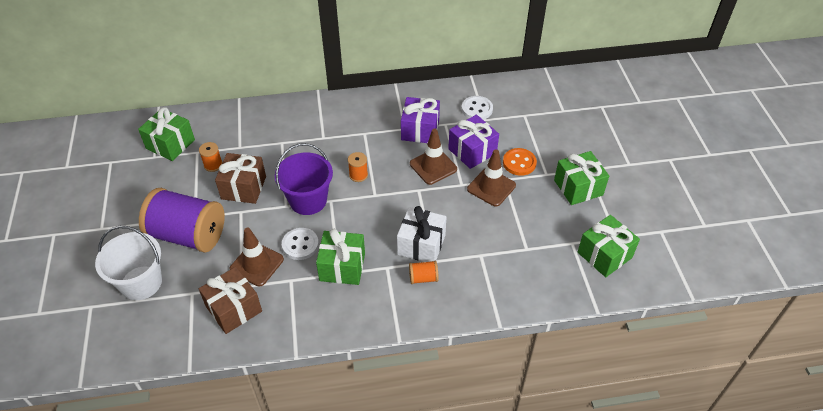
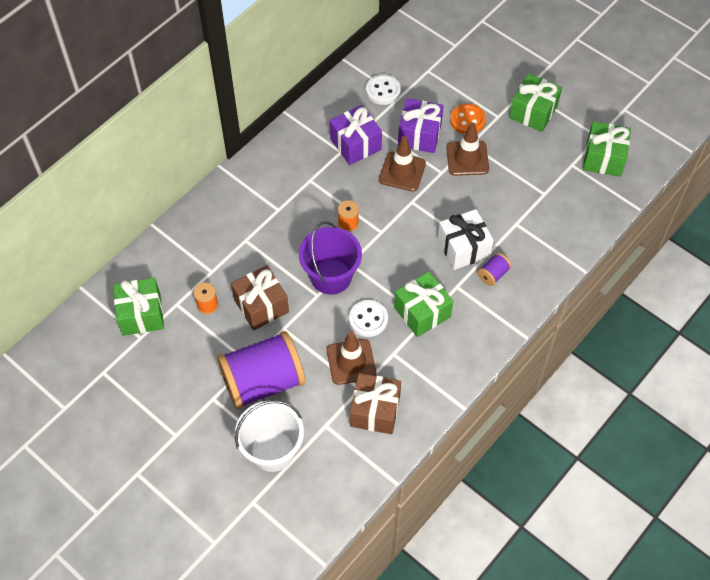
camera: 40 degrees left, 10 degrees up
(423, 278) = (493, 274): orange spool -> purple spool

